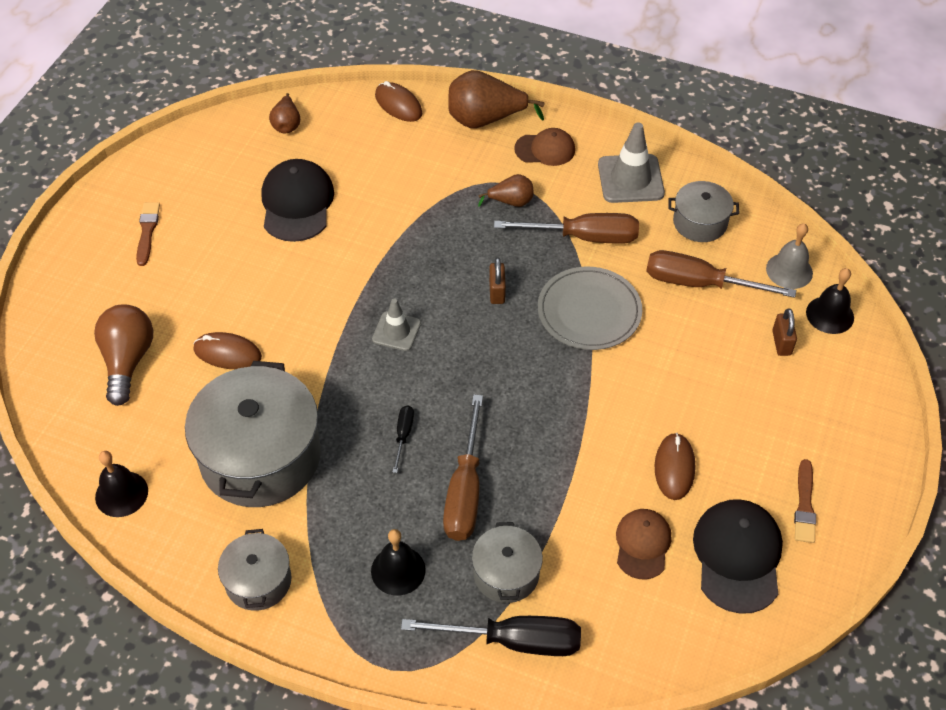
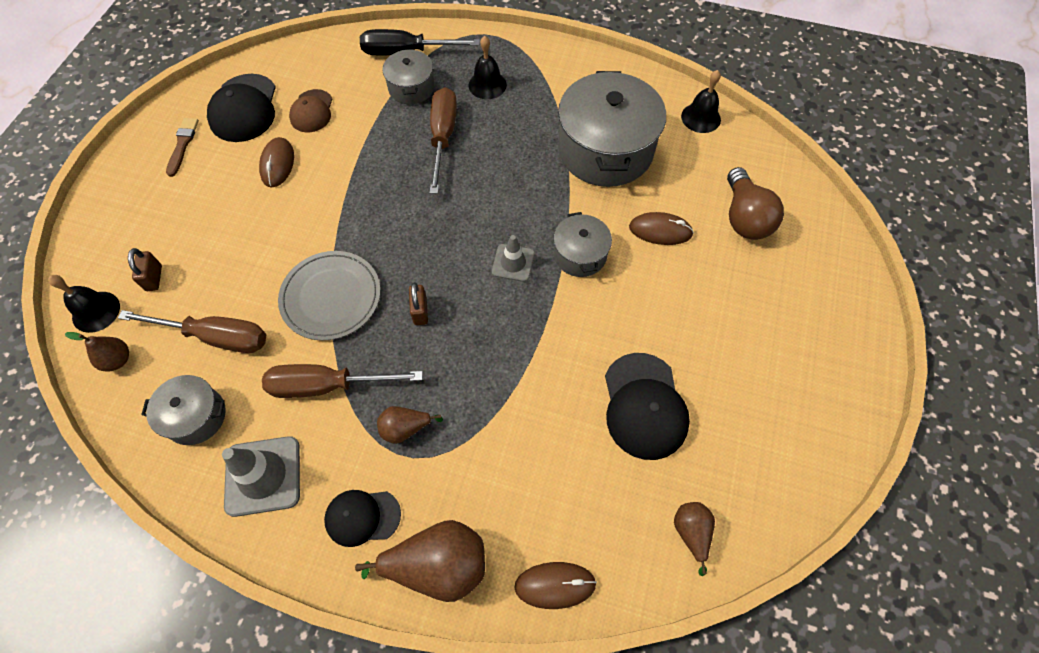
camera: 175 degrees right, 10 degrees up
(147, 231) = (790, 355): brown brush -> none
(258, 581) = (582, 73): grey pot -> grey pot (580, 255)
(398, 104) = (555, 585): brown mouse -> brown mouse turned 45 degrees counterclockwise
(403, 435) = (495, 173): black screwdriver -> none
(545, 149) = (362, 517): brown cap -> black cap
(789, 270) = (118, 360): grey bell -> brown pear

